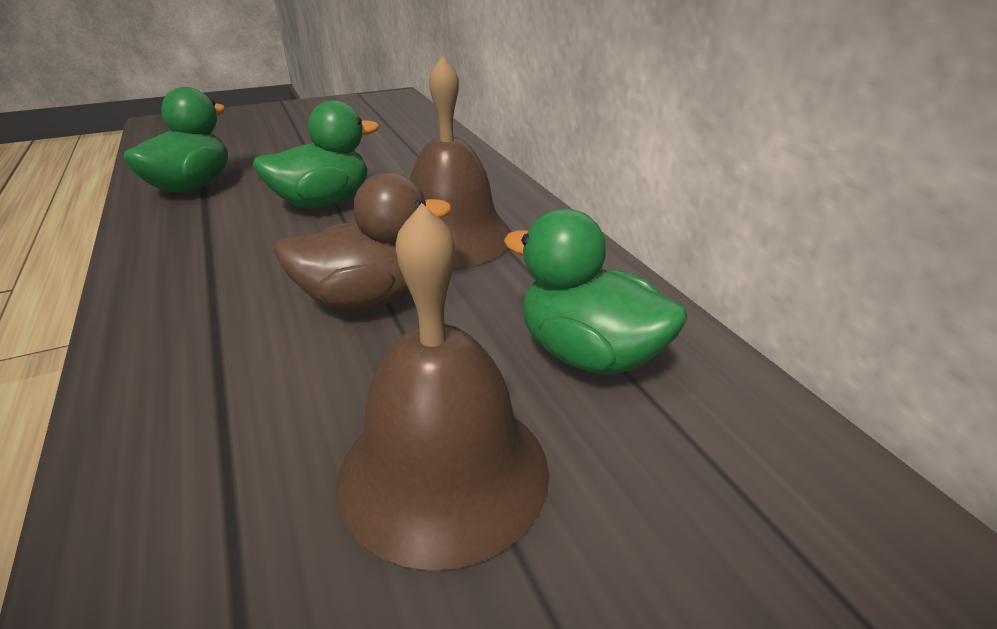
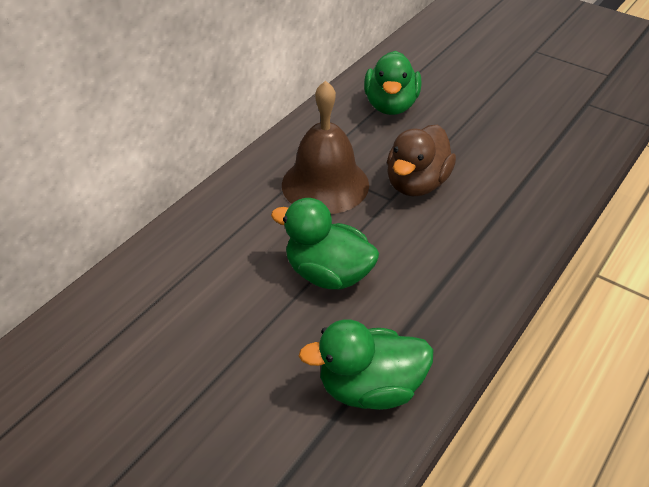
camera: 120 degrees left, 10 degrees up
(368, 298) = (417, 184): brown duck -> brown duck turned 105 degrees counterclockwise
(444, 471) = (484, 117): brown bell -> none

